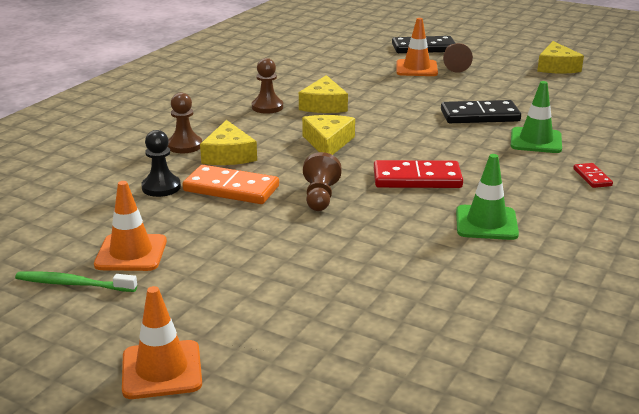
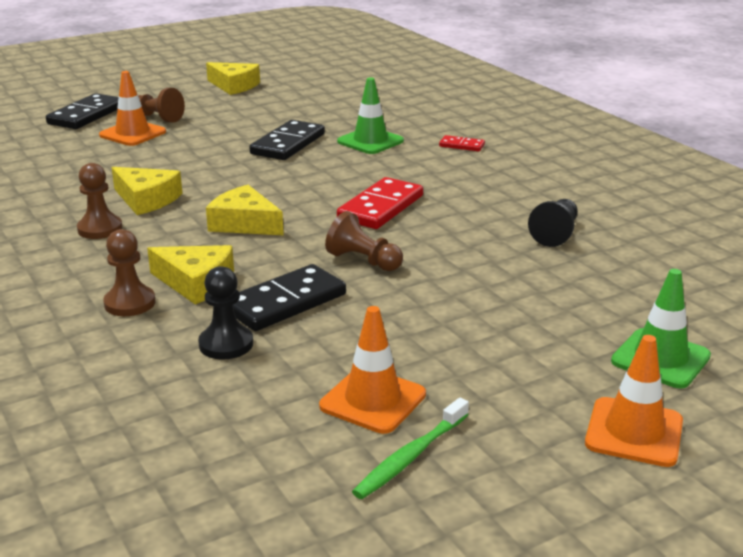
camera: 60 degrees left, 0 degrees up
(231, 189) = (285, 302): orange domino -> black domino
(468, 263) = (555, 234): none -> black pawn
(486, 223) = (496, 206): green traffic cone -> green traffic cone (660, 359)

